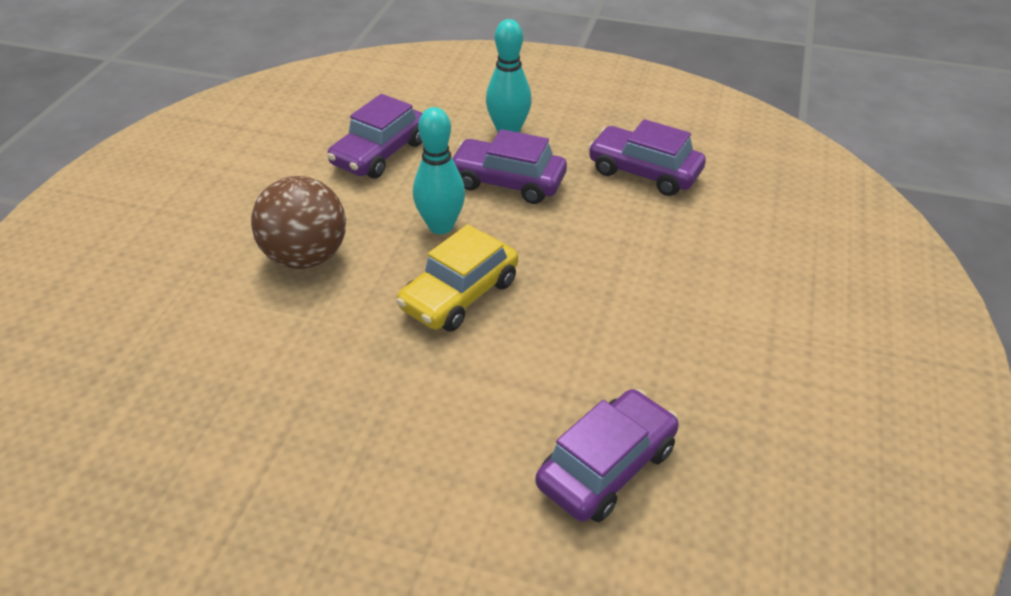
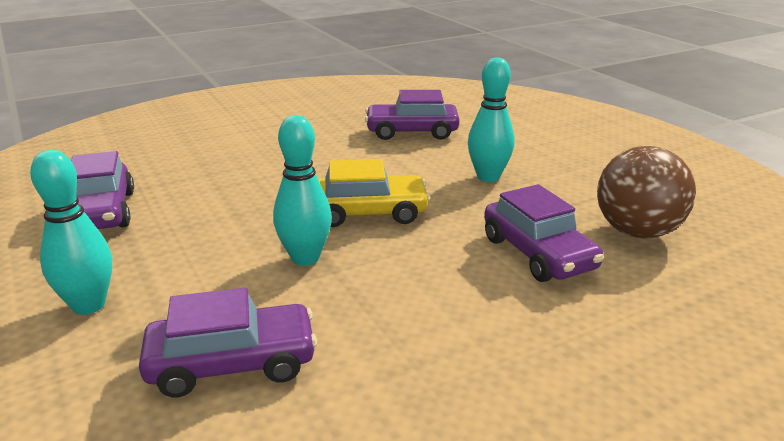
camera: 135 degrees left, 15 degrees down
(306, 257) = (446, 295): brown ball -> brown ball (637, 232)
(410, 427) = (488, 177): none -> turquoise bowling pin
(507, 182) = (194, 261): purple car -> purple car (538, 253)

